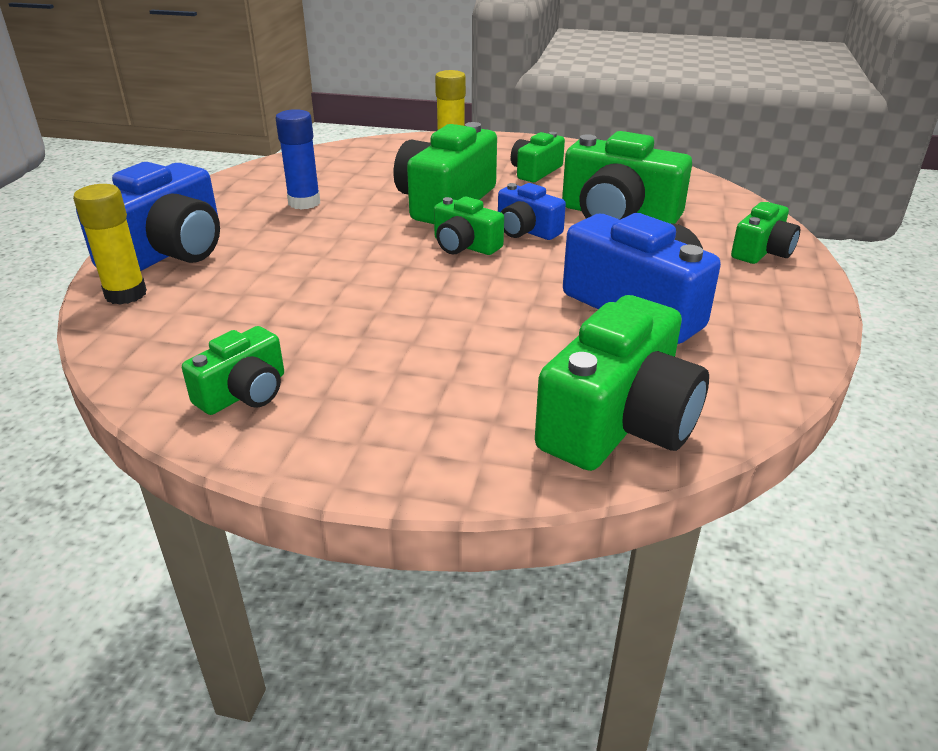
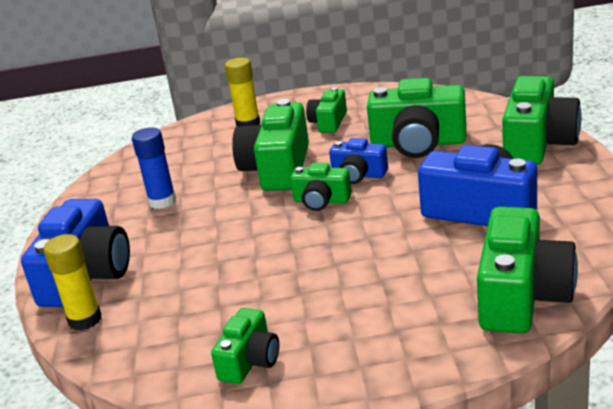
camera: 15 degrees left, 5 degrees down
(762, 251) = (538, 143): green camera -> green camera, size x1.81

